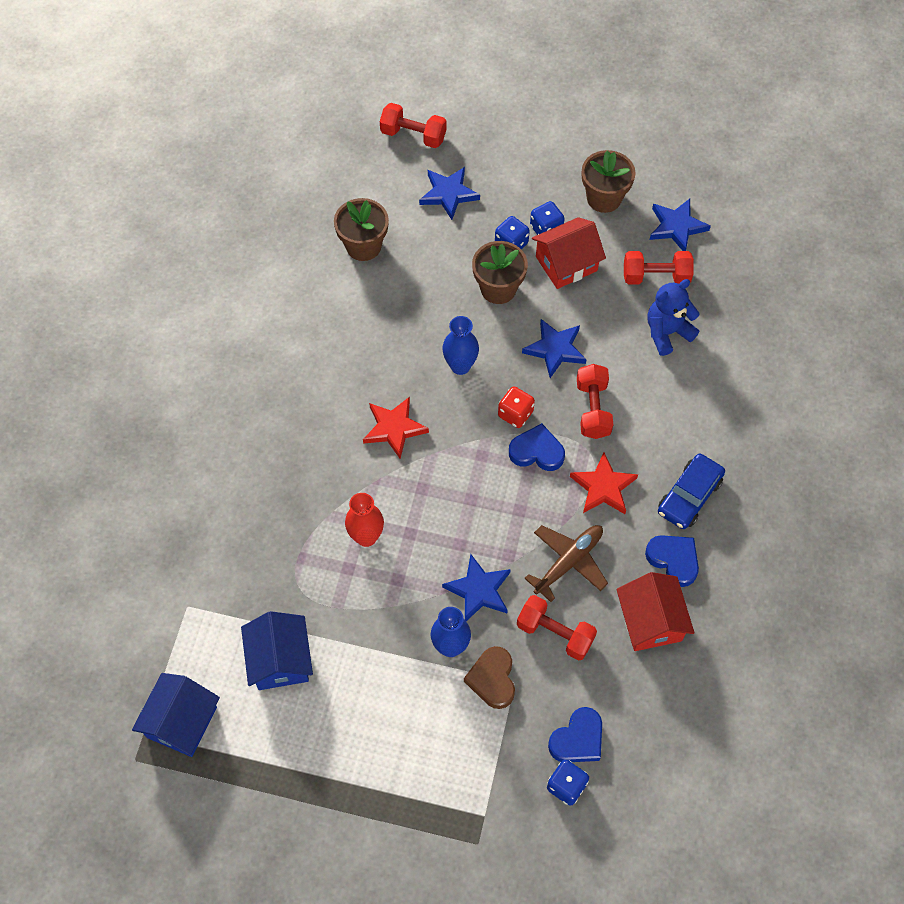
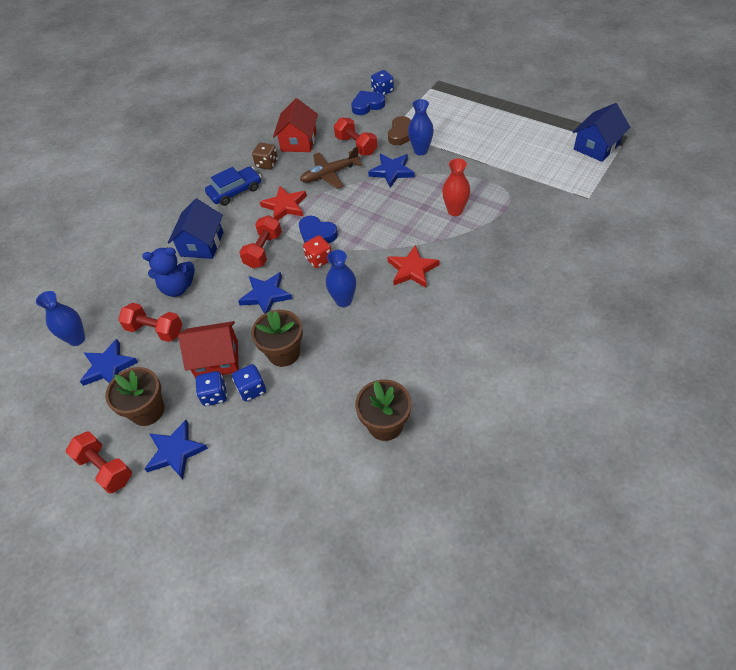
camera: 155 degrees left, 10 degrees down
(280, 660) = (529, 162): blue house -> blue house (202, 244)
(413, 135) = (286, 541): red dumbbell -> red dumbbell (105, 468)
(448, 194) = (282, 457): blue star -> blue star (175, 451)
(673, 560) = (267, 164): blue heart -> brown dice
(736, 245) = (77, 339): none -> blue vase

